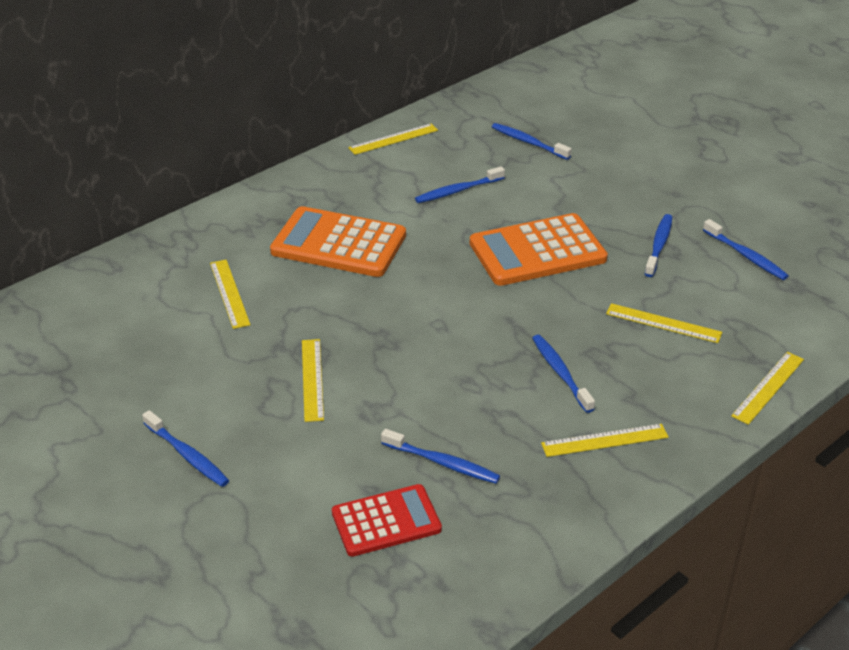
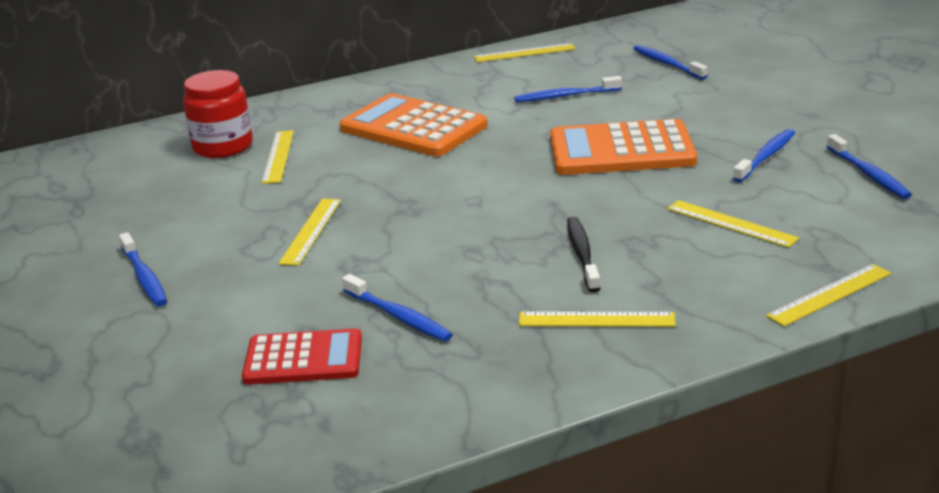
camera: 20 degrees right, 10 degrees down
(167, 287) = (223, 146): none -> red jar
(560, 373) = (582, 254): blue toothbrush -> black toothbrush

